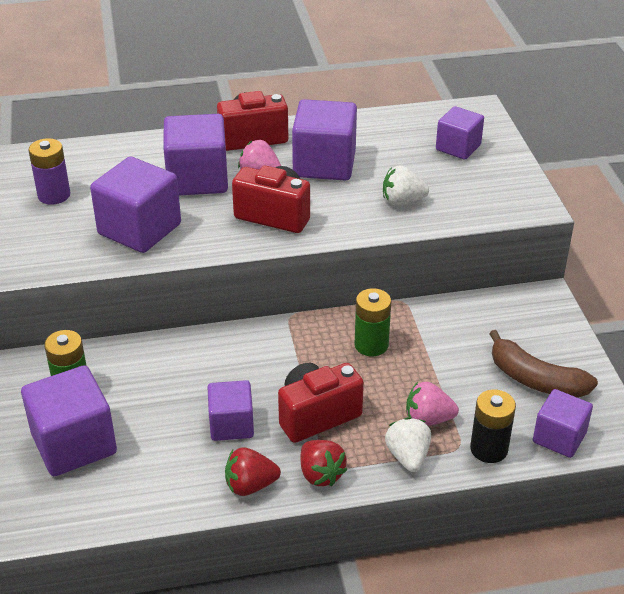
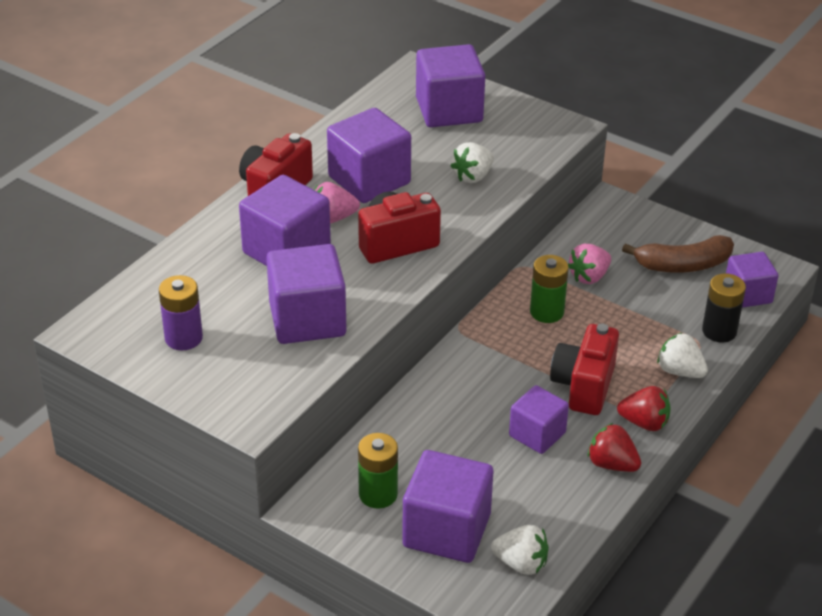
camera: 45 degrees left, 0 degrees up
(83, 504) = (521, 563): none -> white strawberry
(250, 485) = (612, 464): red strawberry -> red strawberry turned 90 degrees clockwise
(428, 419) = (656, 338): pink strawberry -> pink strawberry (589, 277)
(458, 147) = (449, 110): purple cube -> purple cube, size x1.61

